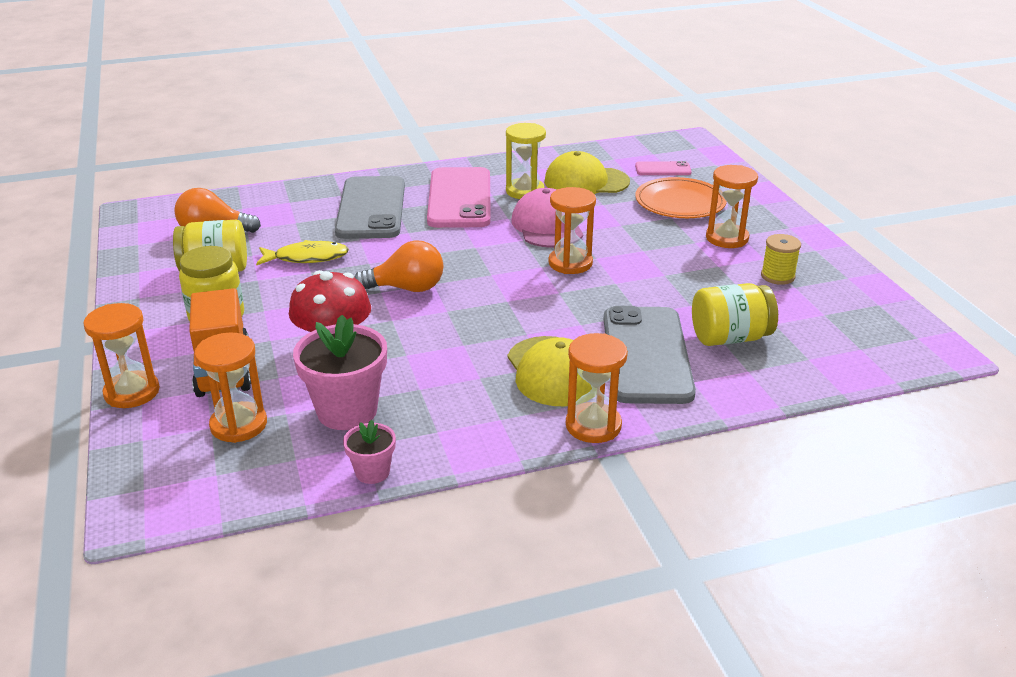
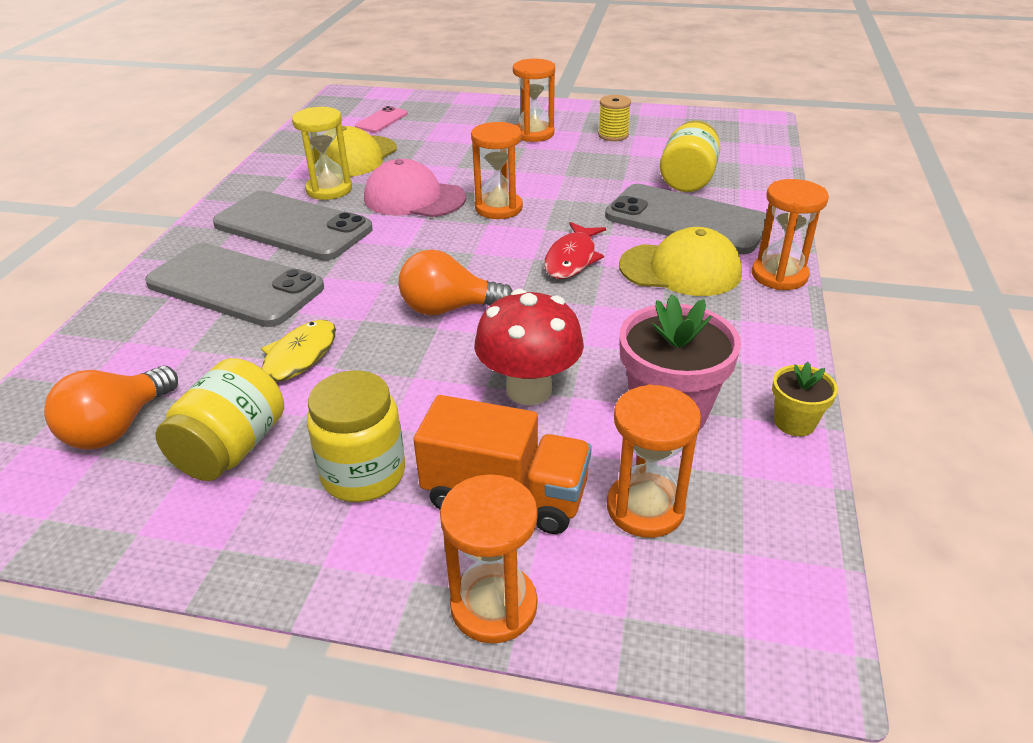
camera: 60 degrees left, 5 degrees up
(372, 472) = (794, 422): pink flower pot -> yellow flower pot
(407, 288) = (448, 309): orange light bulb -> orange light bulb turned 120 degrees counterclockwise
(460, 198) = (293, 227): pink phone -> grey phone
(522, 317) = (572, 259): none -> red fish
(680, 202) = (451, 132): orange plate -> none

